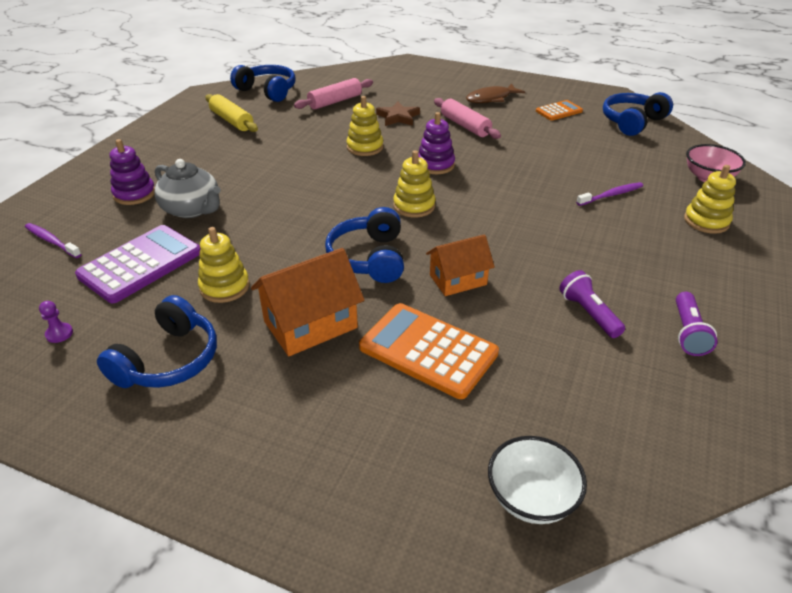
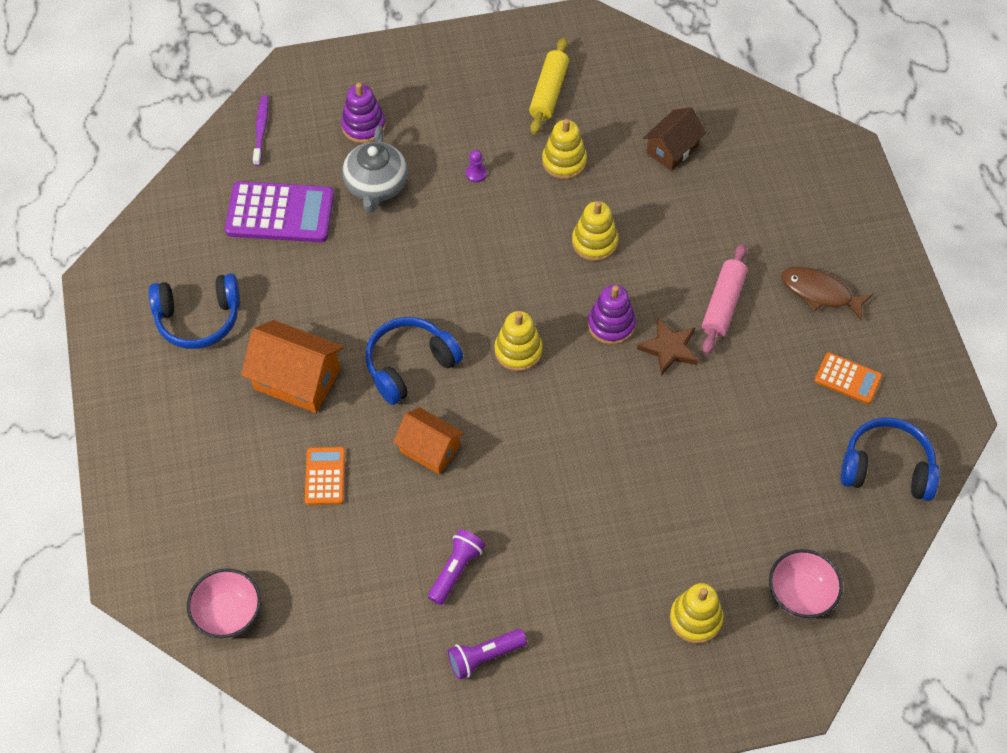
camera: 55 degrees right, 20 degrees up
(59, 334) = (175, 231): purple pawn -> purple pawn (476, 173)
(224, 287) = (296, 291): yellow stacking toy -> yellow stacking toy (564, 161)
(267, 91) = (640, 72): blue headphones -> none
(335, 101) = (672, 149): pink rolling pin -> brown house
(398, 117) = (688, 230): brown star -> brown star (669, 348)
(428, 350) = (325, 476): orange calculator -> orange calculator, size x0.55
(531, 498) = (228, 613): white bowl -> pink bowl
(611, 195) = (680, 512): purple toothbrush -> none

